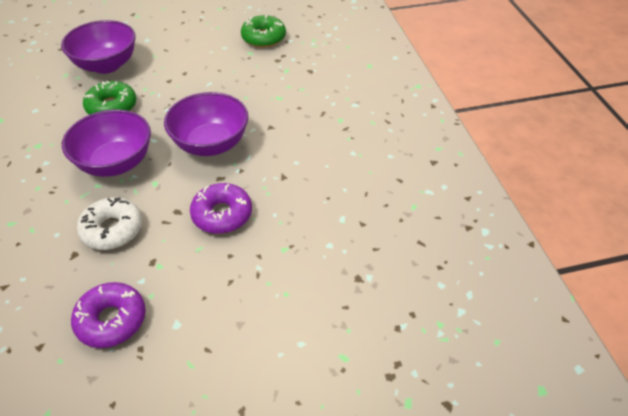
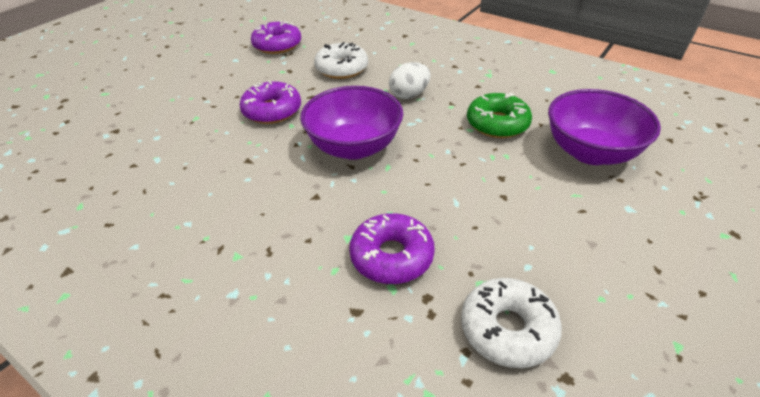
camera: 140 degrees right, 5 degrees down
(115, 163) = (409, 95): purple bowl -> white egg
(263, 38) = (507, 329): green donut -> white donut
(271, 79) = (391, 256): none -> purple donut

